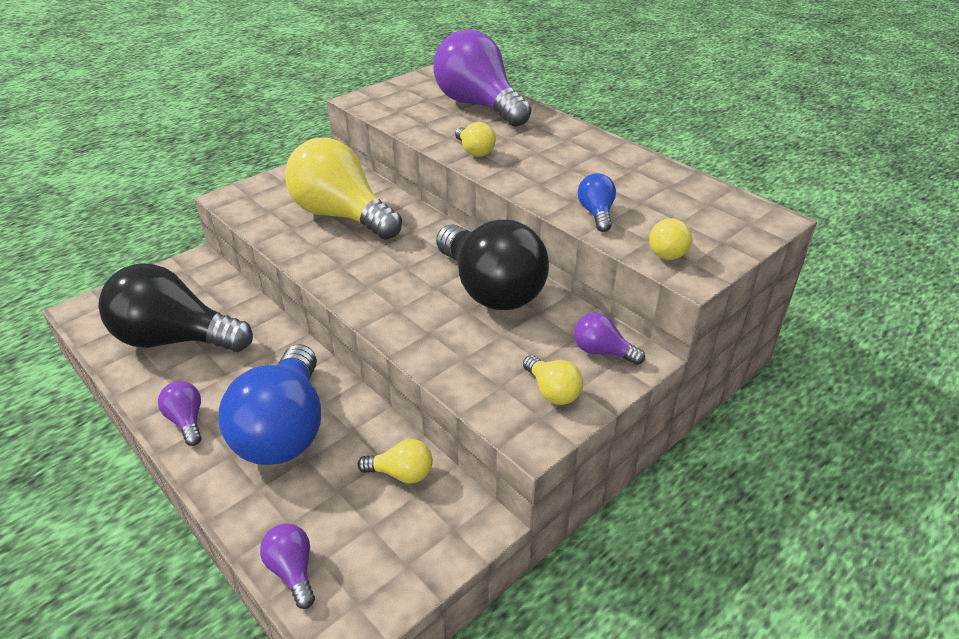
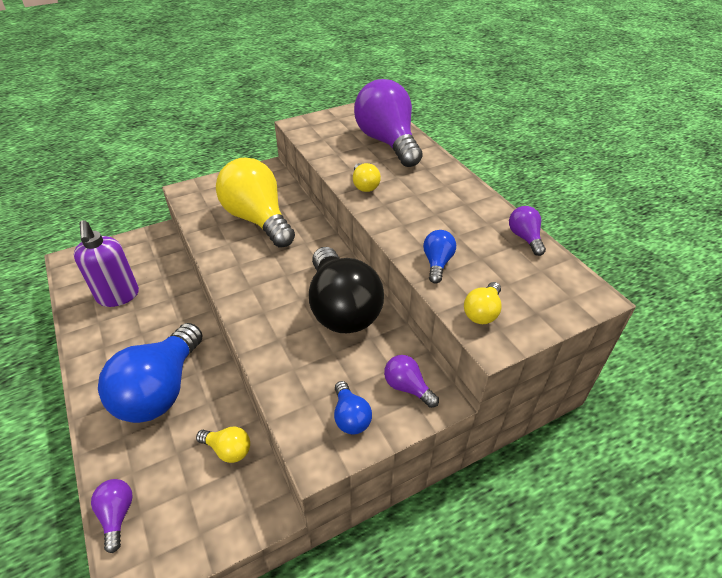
camera: 15 degrees right, 5 degrees up
(175, 339) = (118, 296): black light bulb -> purple soap dispenser
(186, 421) = (98, 367): purple light bulb -> purple light bulb (525, 238)
(552, 391) = (350, 417): yellow light bulb -> blue light bulb

